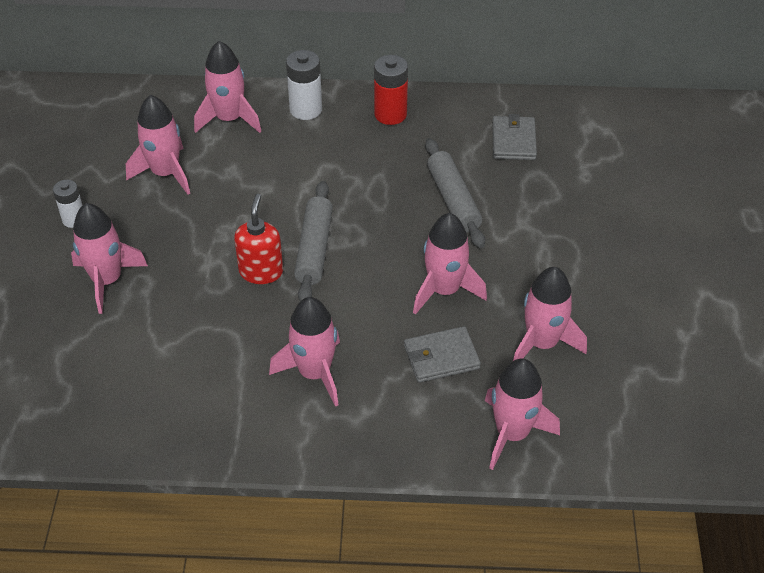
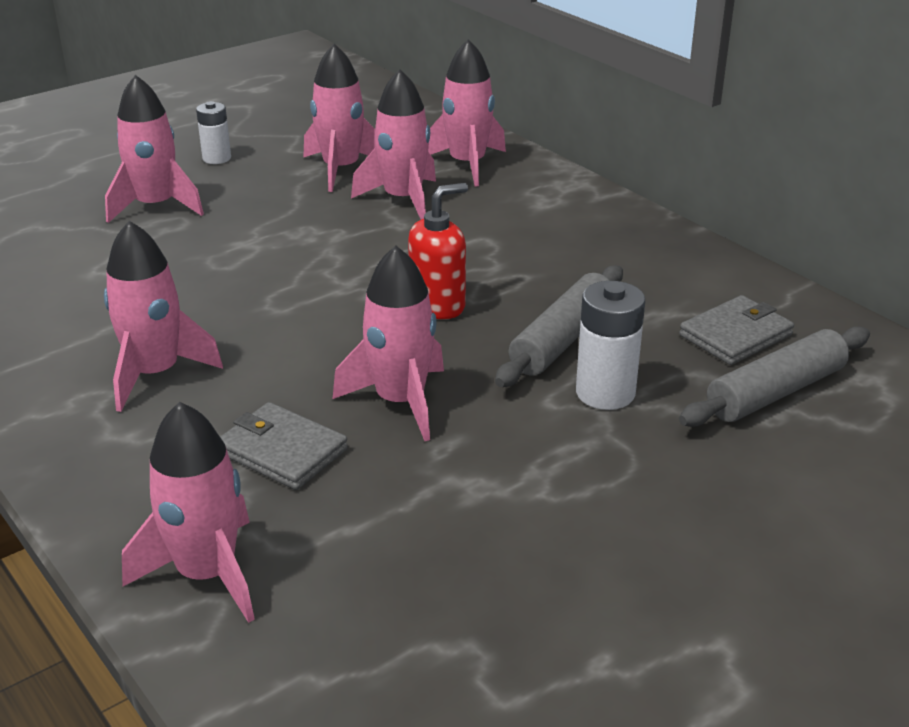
camera: 50 degrees right, 15 degrees down
(261, 271) = (272, 275): red soap dispenser -> red soap dispenser (438, 305)
(306, 109) = (551, 193): white battery -> white battery (605, 393)
(314, 249) = (349, 289): grey rolling pin -> grey rolling pin (775, 392)
(390, 114) = (631, 240): red battery -> none
(542, 343) = (407, 523): pink rocket -> pink rocket (403, 199)

